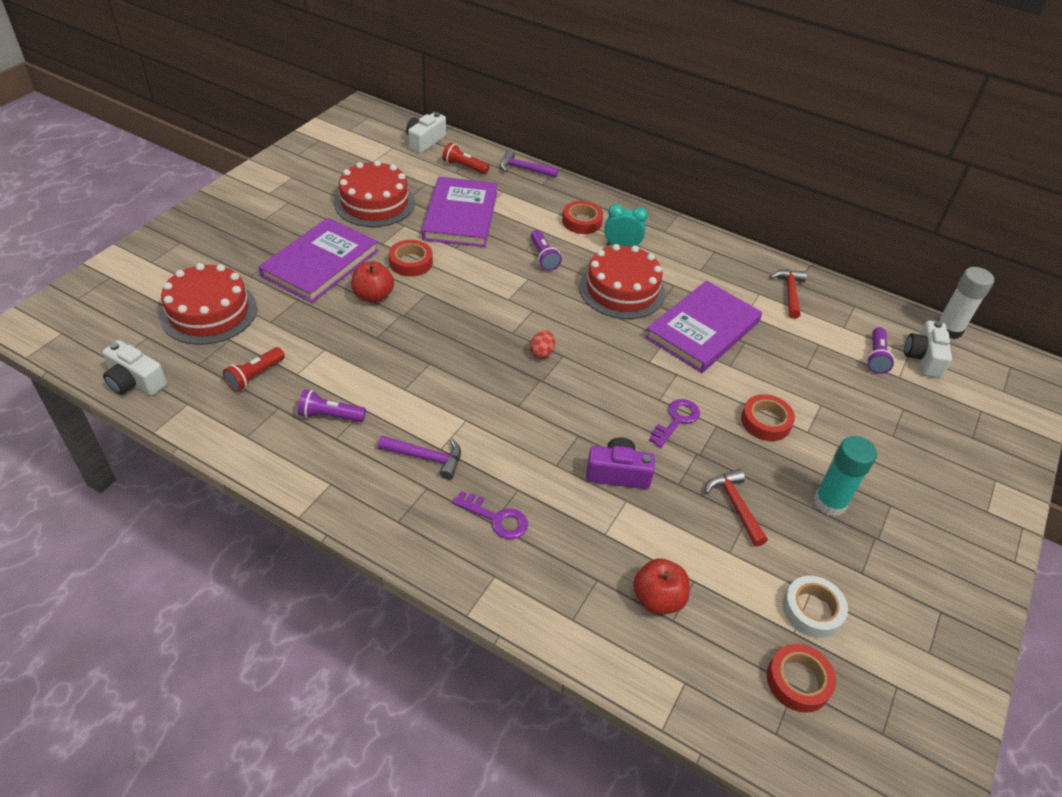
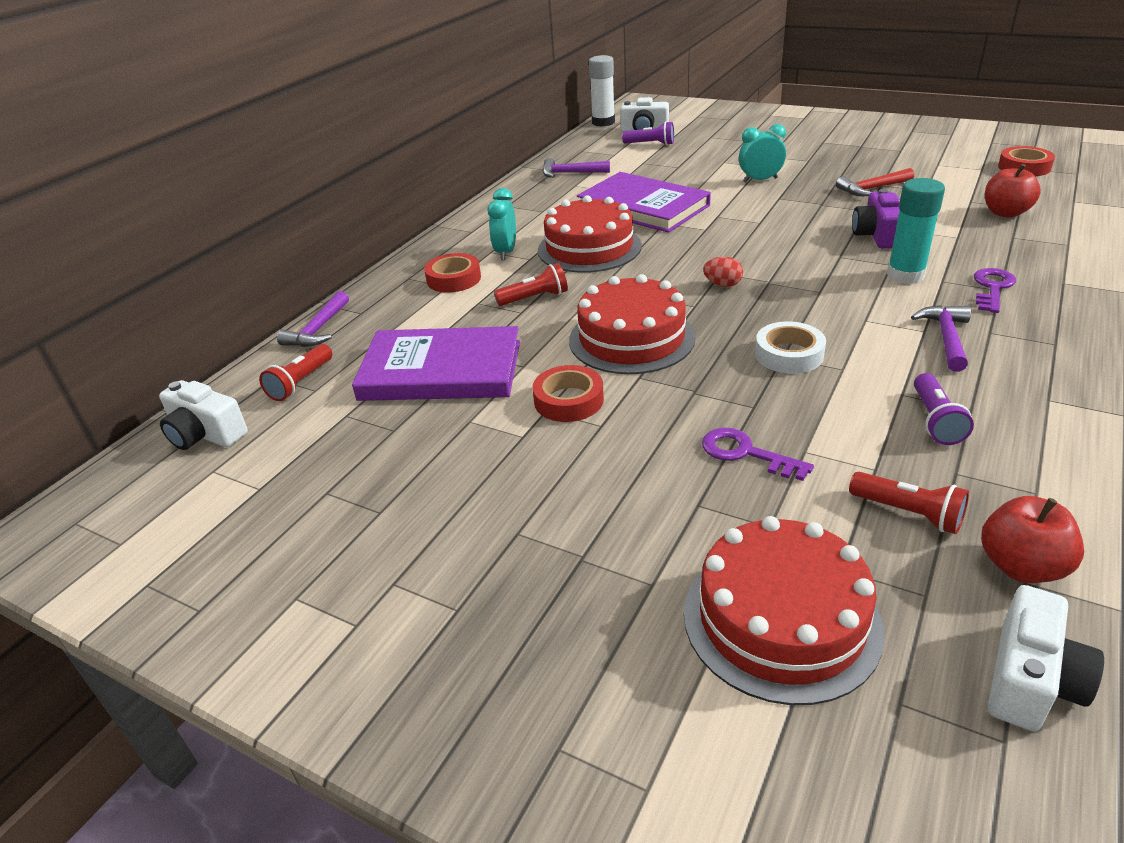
camera: 85 degrees left, 10 degrees down
(320, 263) = (592, 496): purple book -> none
(373, 296) = (661, 424): red apple -> red apple (1021, 566)
(374, 203) = (402, 463): red cake -> red cake (631, 338)
(543, 257) = (535, 298): purple flashlight -> red flashlight
(676, 420) = (784, 214): purple key -> purple key (746, 453)
(765, 422) = (760, 180): red tape -> turquoise clock
(789, 292) = (570, 173): red hammer -> purple hammer
(812, 610) = (954, 164): white tape -> white tape (789, 354)
(830, 502) = (838, 159): turquoise glue stick -> turquoise glue stick (905, 275)

